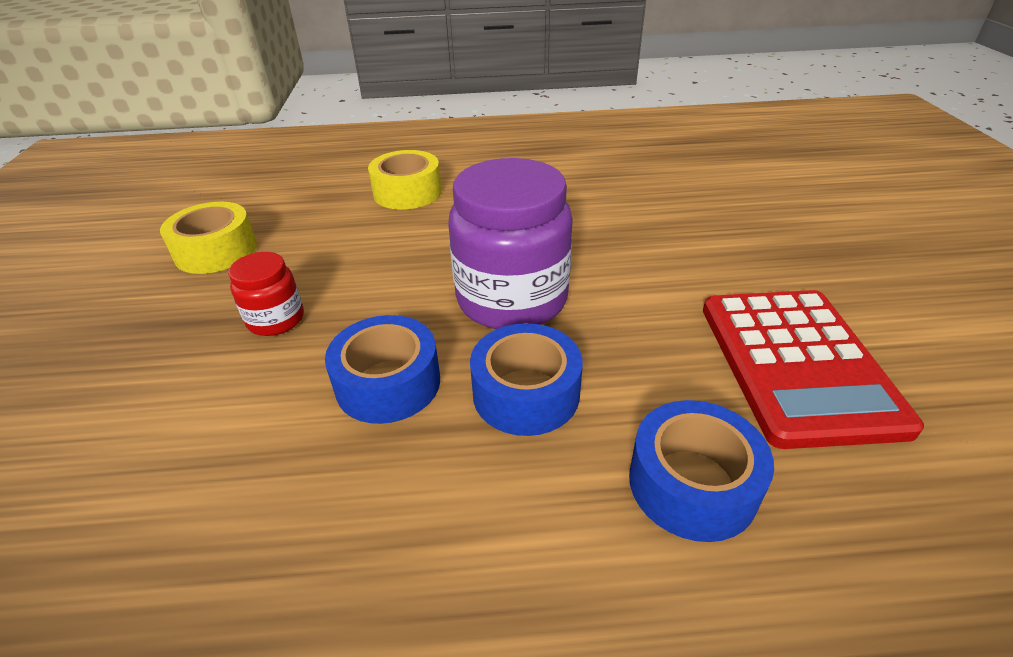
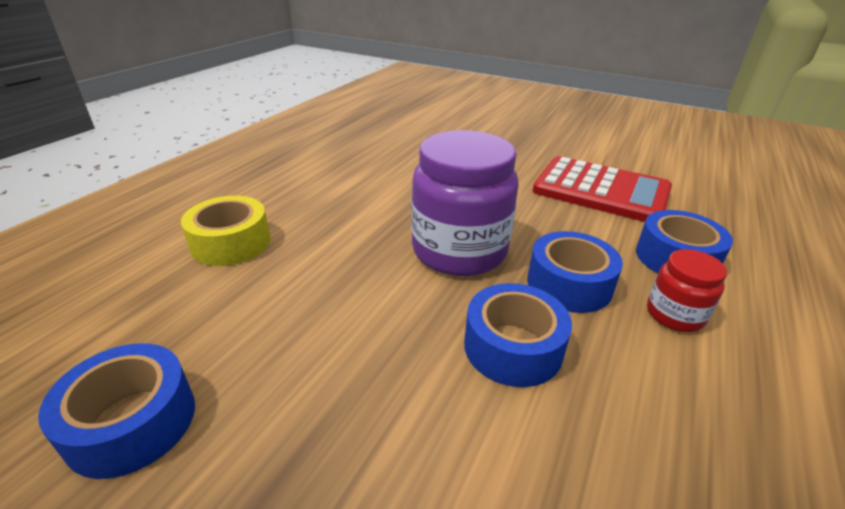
camera: 60 degrees left, 5 degrees down
(216, 251) = (132, 422): yellow tape -> blue tape
(276, 320) = (350, 398): red jar -> red jar (674, 315)

